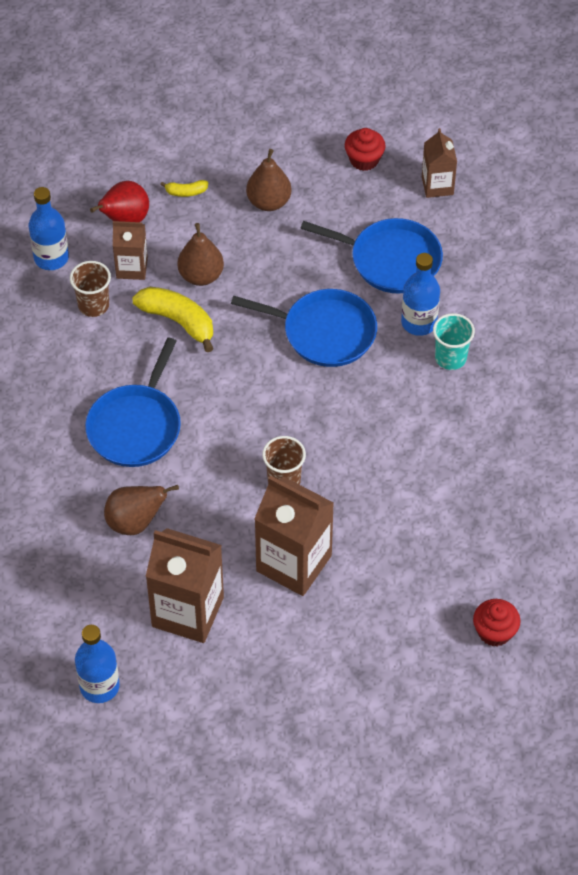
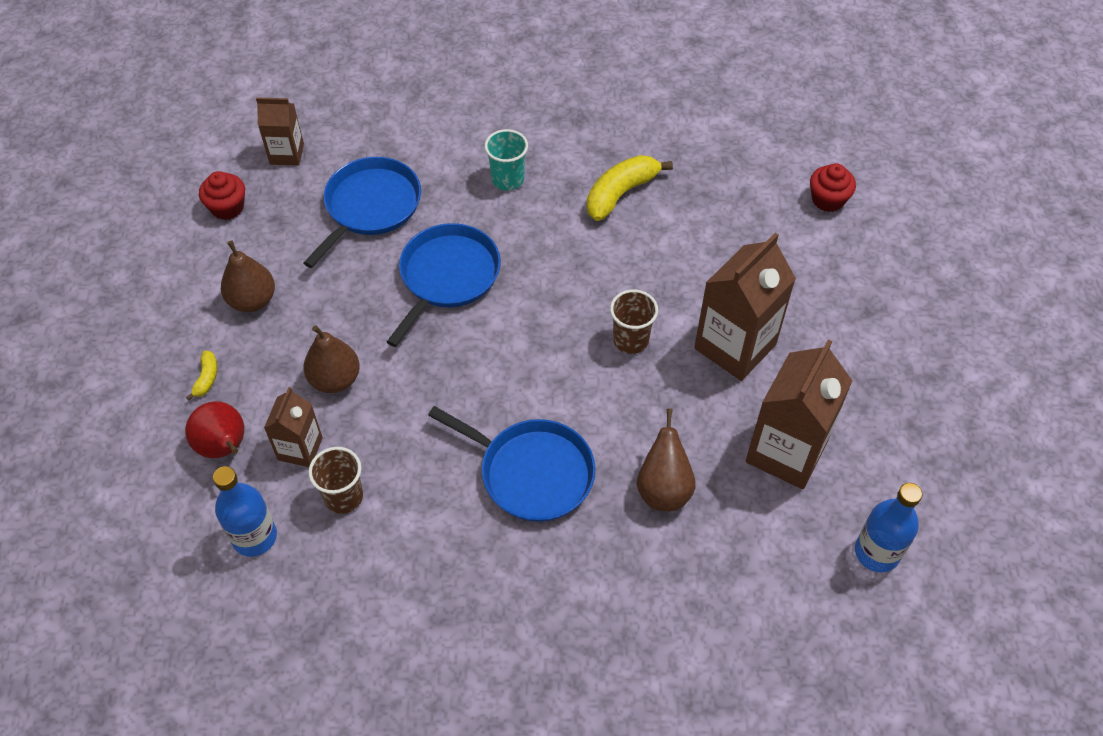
camera: 80 degrees left, 0 degrees up
(178, 321) = (393, 411): yellow banana -> yellow banana (621, 193)
(419, 322) = (457, 197): blue bottle -> none

